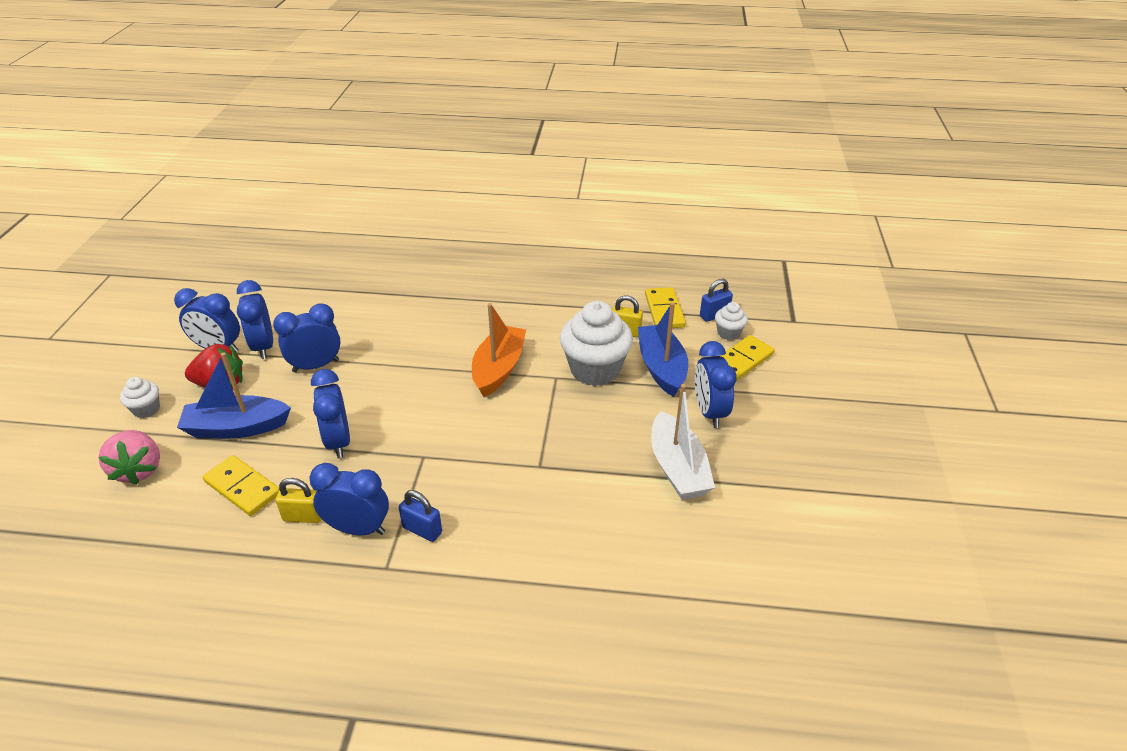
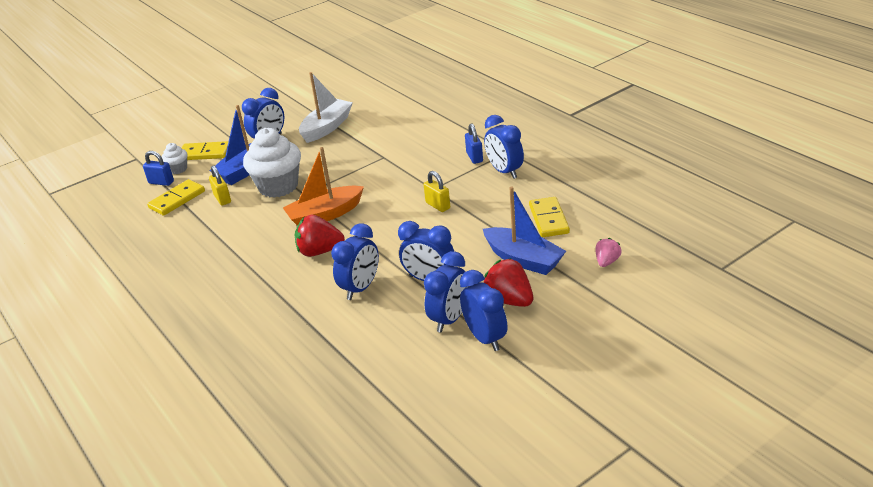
camera: 130 degrees left, 5 degrees down
(139, 470) = (607, 262): pink strawberry -> pink strawberry, size x0.59
(146, 409) = (577, 307): white cupcake -> none
(303, 516) = (527, 189): yellow padlock -> yellow padlock (438, 205)
(338, 442) = (470, 219): blue clock -> blue clock (360, 288)
(451, 338) = (319, 251): none -> red strawberry

